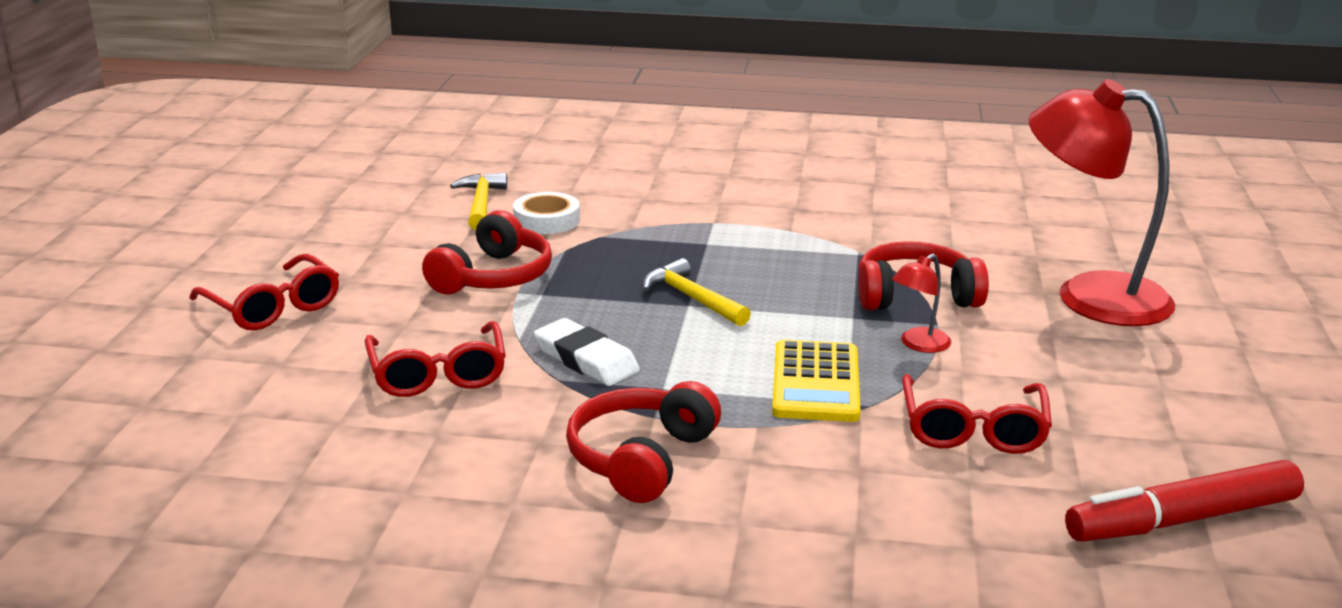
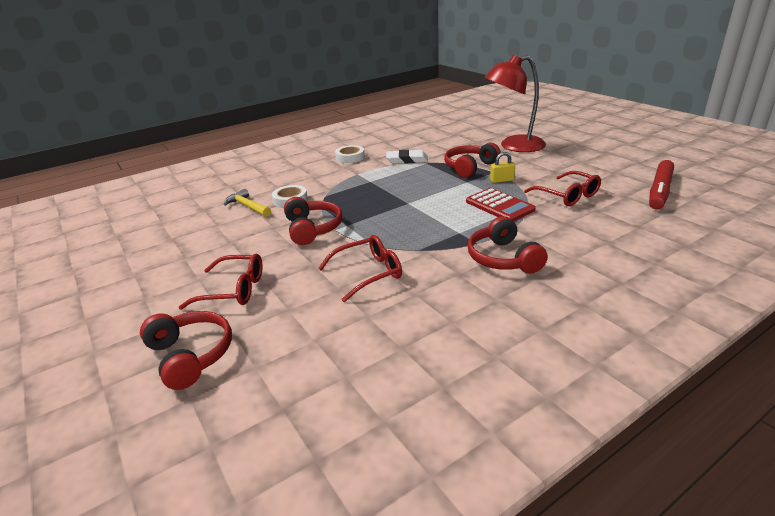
camera: 40 degrees left, 5 degrees up
(117, 356) = (190, 355): none -> red headphones
(438, 373) = (367, 273): red glasses -> red glasses turned 60 degrees counterclockwise
(586, 359) = (412, 238): white eraser -> white eraser (407, 160)
(692, 298) = (404, 200): yellow hammer -> none
(759, 189) = (350, 157): none -> white tape
(815, 383) = (499, 206): yellow calculator -> red calculator
(918, 345) = (502, 180): red lamp -> yellow padlock

